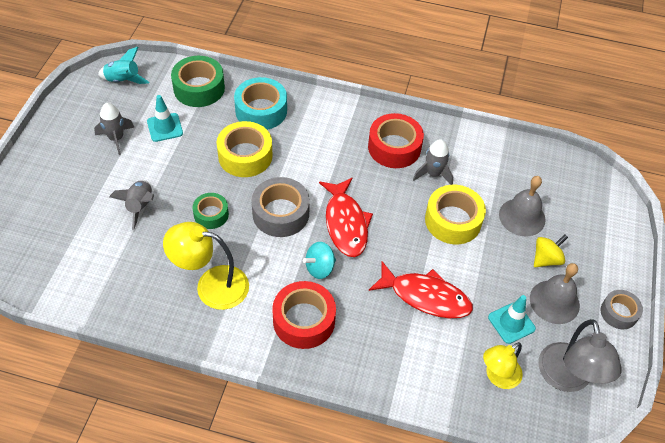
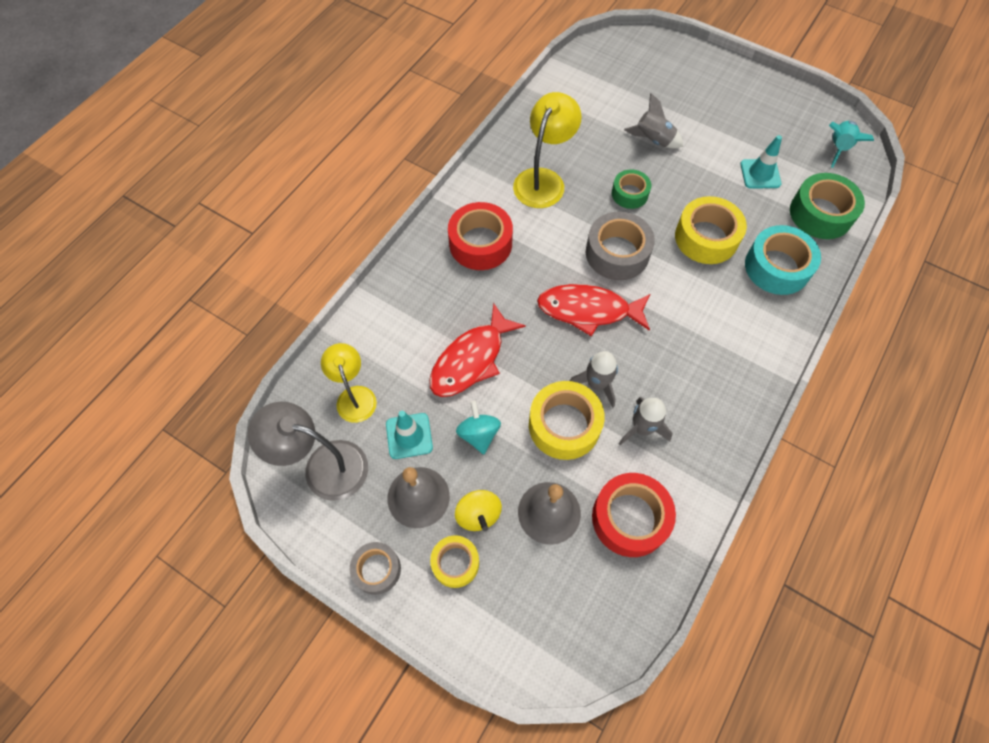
camera: 110 degrees right, 10 degrees up
(116, 138) = (749, 132): grey rocket -> grey rocket (596, 384)
(319, 268) = (537, 271): turquoise spinning top -> turquoise spinning top (479, 434)
(394, 147) = (694, 396): red tape -> red tape (630, 518)
(586, 264) = (455, 563): none -> yellow tape

